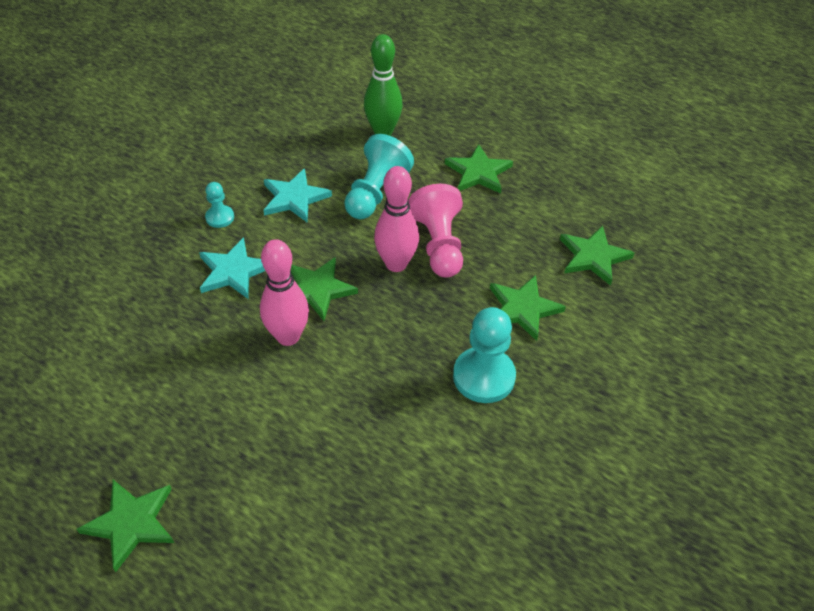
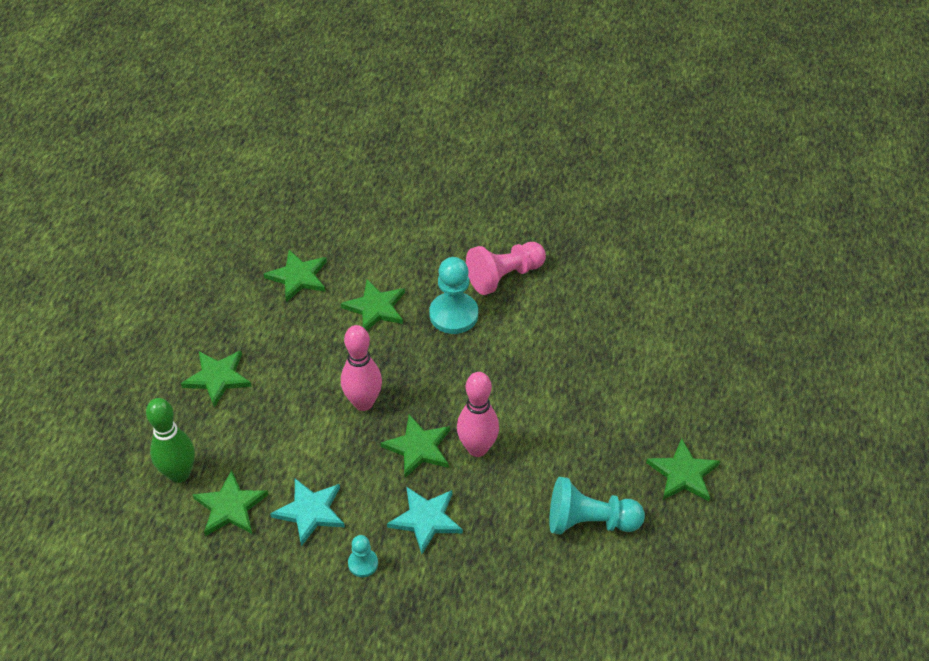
camera: 110 degrees left, 0 degrees up
(331, 153) = (230, 507): none -> green star
(376, 193) = (277, 448): turquoise pawn -> turquoise pawn (589, 521)
(439, 245) = (327, 380): pink pawn -> pink pawn (504, 276)

